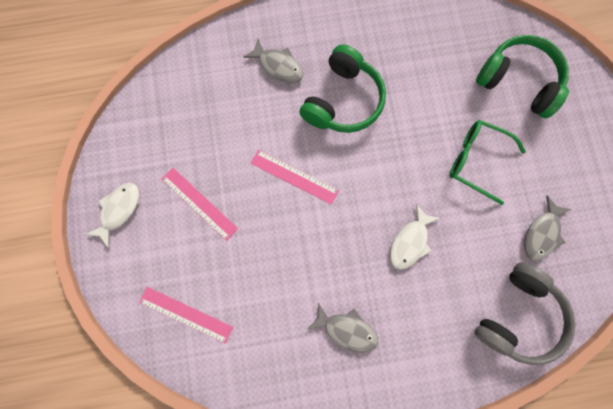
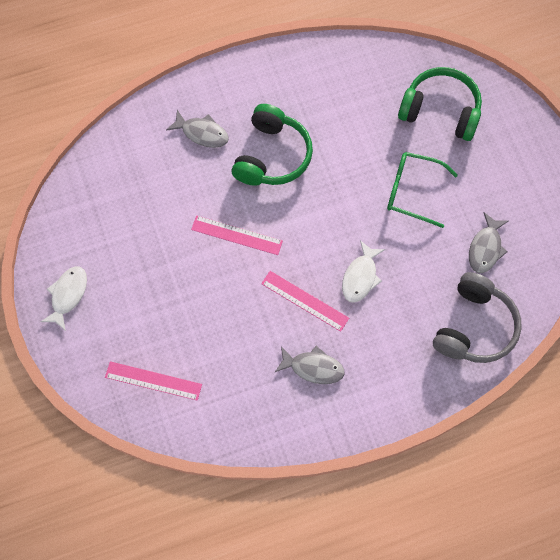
camera: 10 degrees left, 10 degrees down
(199, 203) = (147, 275): pink ruler -> pink ruler (305, 301)

